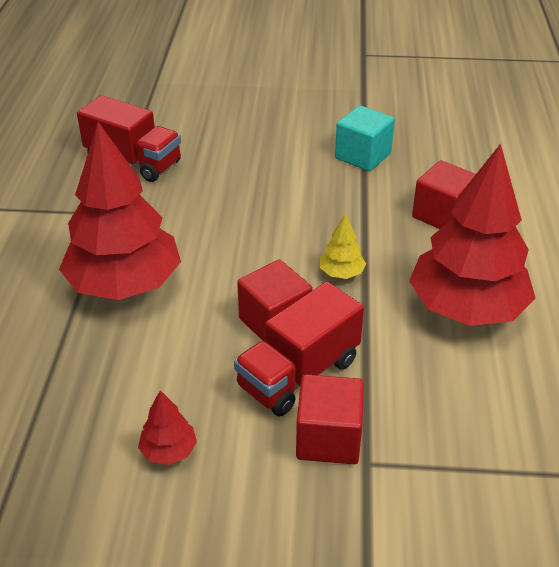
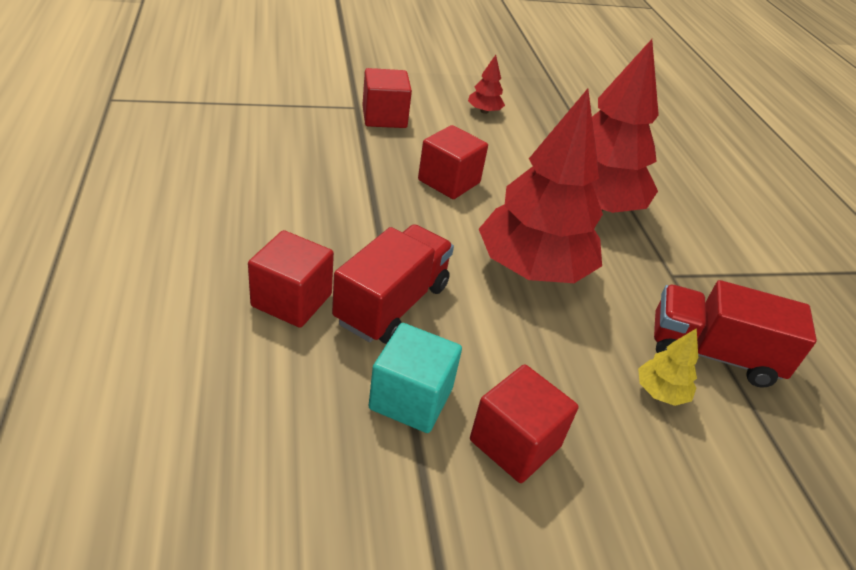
camera: 160 degrees right, 0 degrees up
(298, 373) = (416, 149): red truck -> red truck (392, 304)
(305, 133) = (515, 443): none -> red cube
(341, 273) = (402, 224): yellow tree -> yellow tree (660, 392)
(466, 308) = (276, 197): red tree -> red tree (533, 268)

